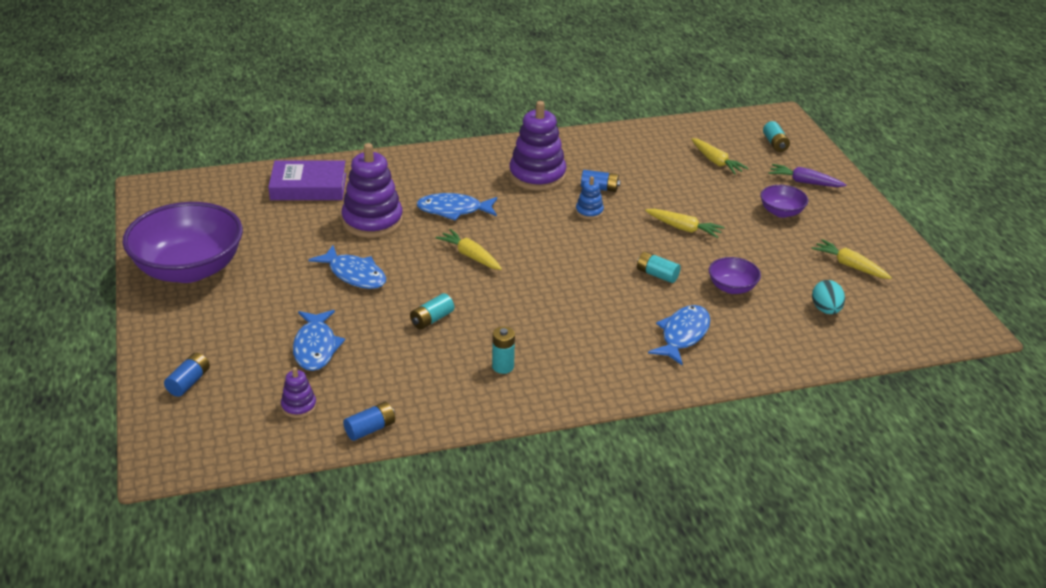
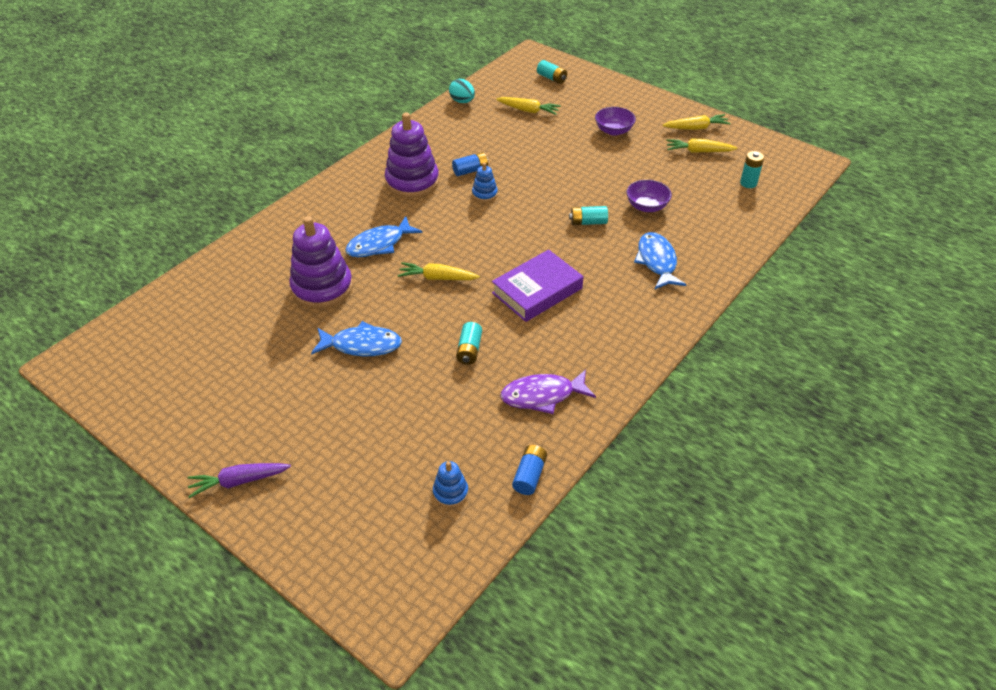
camera: 35 degrees left, 10 degrees up
(189, 269) = (203, 422): purple bowl -> none
(189, 382) = (329, 531): blue battery -> none
(299, 406) = (450, 492): purple stacking toy -> blue stacking toy
(308, 187) = (228, 284): purple book -> purple book (537, 291)
(315, 347) = (404, 430): blue fish -> none
(450, 381) = (542, 395): none -> purple fish
(503, 366) = (566, 359): turquoise battery -> turquoise battery (748, 183)
(683, 228) = (565, 175): yellow carrot -> yellow carrot (696, 128)
(804, 182) = (603, 100): purple carrot -> purple carrot (239, 481)
(826, 310) = (720, 193): turquoise egg -> turquoise egg (462, 101)

